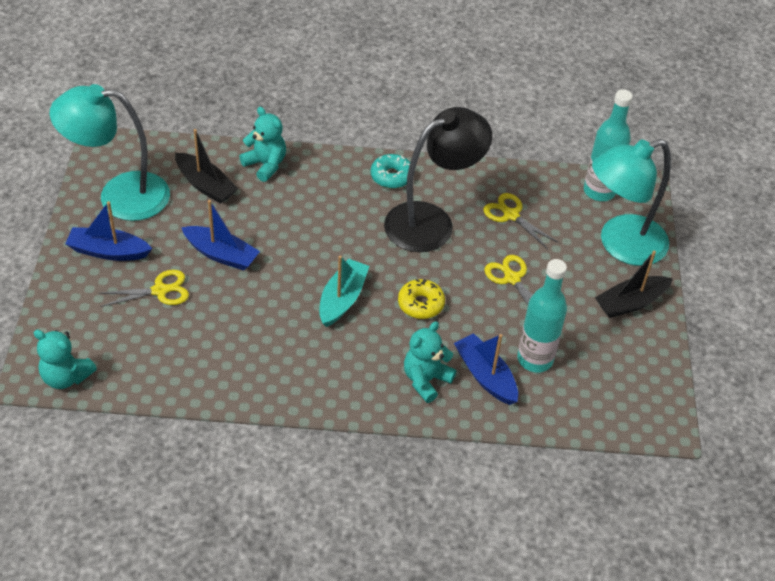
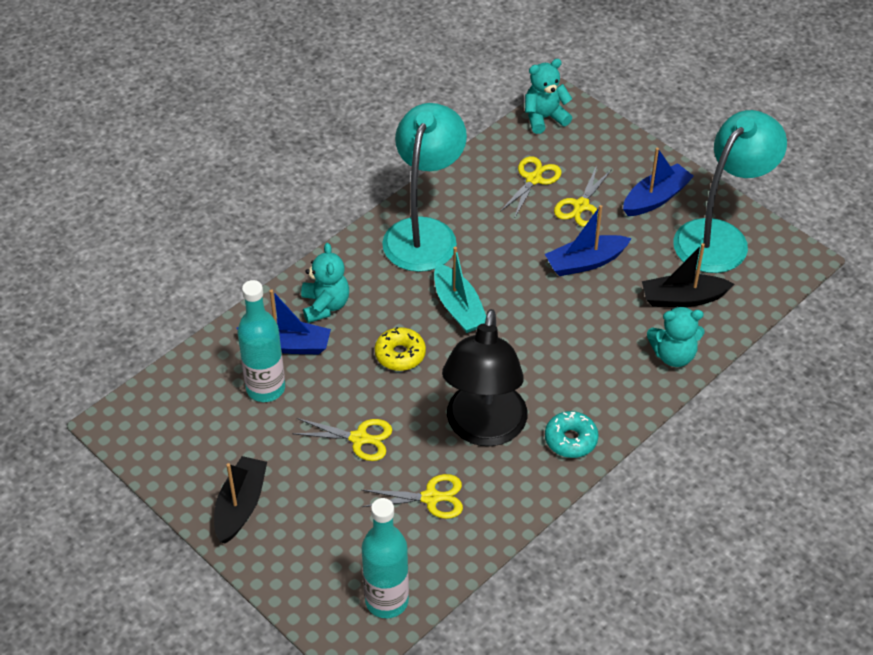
camera: 135 degrees right, 0 degrees up
(155, 338) = (533, 179): none -> yellow scissors
(621, 245) = (306, 558): turquoise lamp -> turquoise lamp (424, 232)

